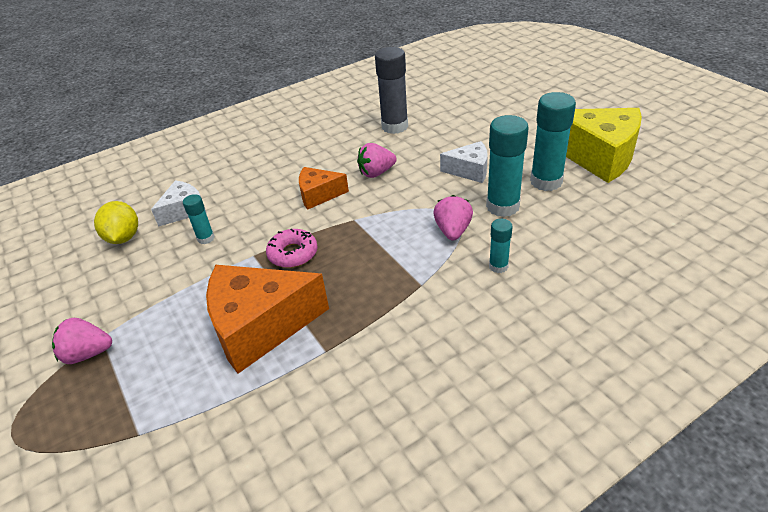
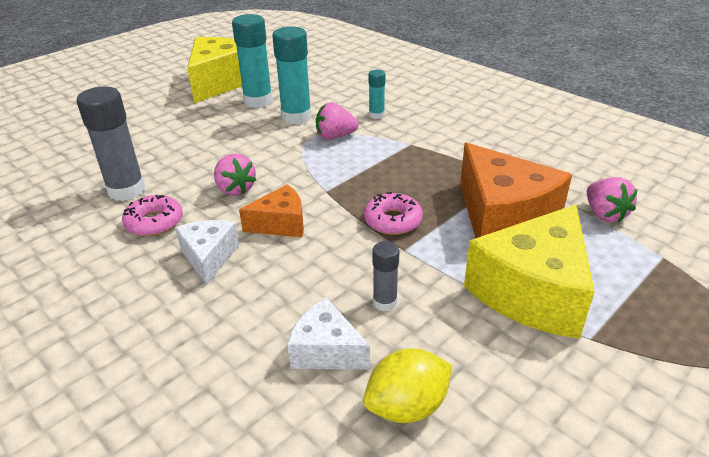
camera: 105 degrees left, 5 degrees down
(88, 354) = (619, 339): pink strawberry -> pink strawberry (604, 214)
(163, 318) = (532, 292): none -> yellow cheese
(206, 238) = (385, 302): turquoise glue stick -> grey glue stick
(318, 195) = (281, 224): orange cheese -> orange cheese turned 90 degrees counterclockwise
(348, 141) = (154, 222): none -> pink donut
(469, 170) = (236, 135): white cheese -> white cheese (209, 257)

